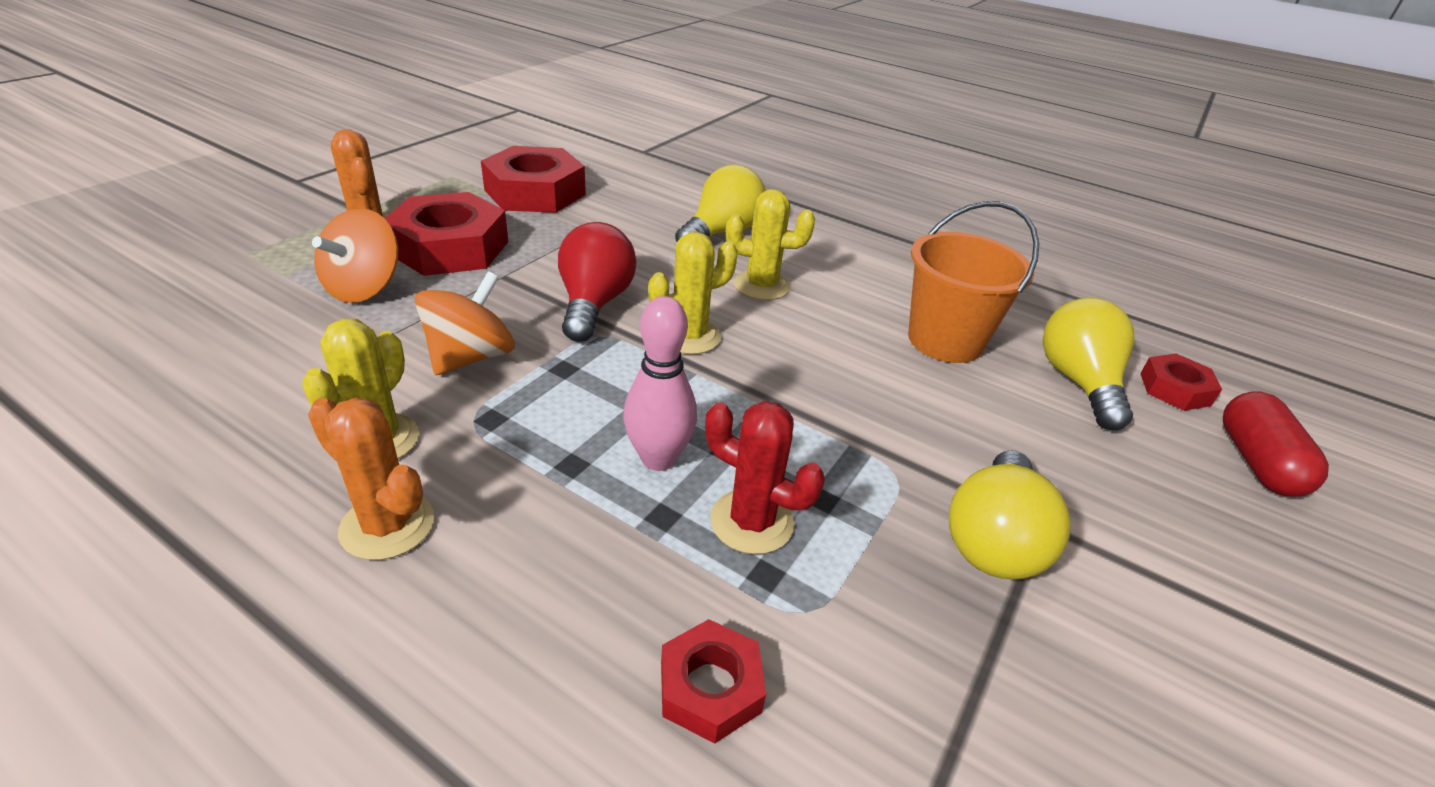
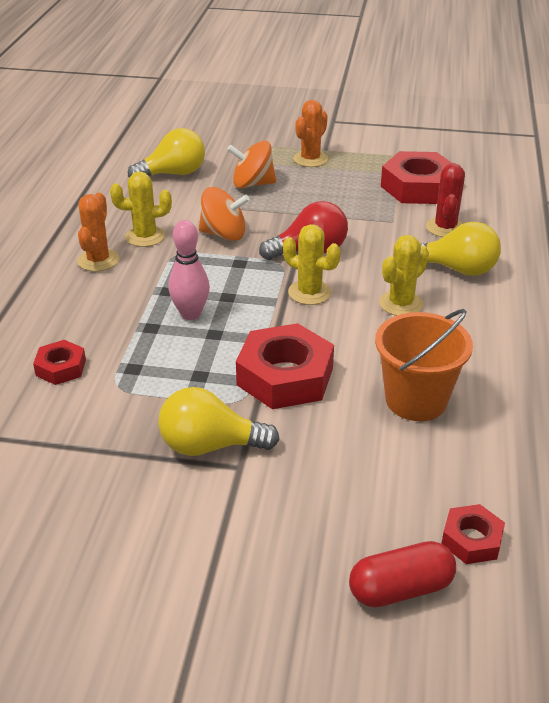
camera: 70 degrees right, 0 degrees up
(449, 247) = (317, 188): red nut -> red nut (285, 376)
(752, 522) = (165, 355): red cactus -> red cactus (445, 228)
(761, 286) = (401, 304): yellow cactus -> yellow cactus turned 60 degrees clockwise
(1078, 382) = (425, 478): yellow light bulb -> yellow light bulb (173, 174)

